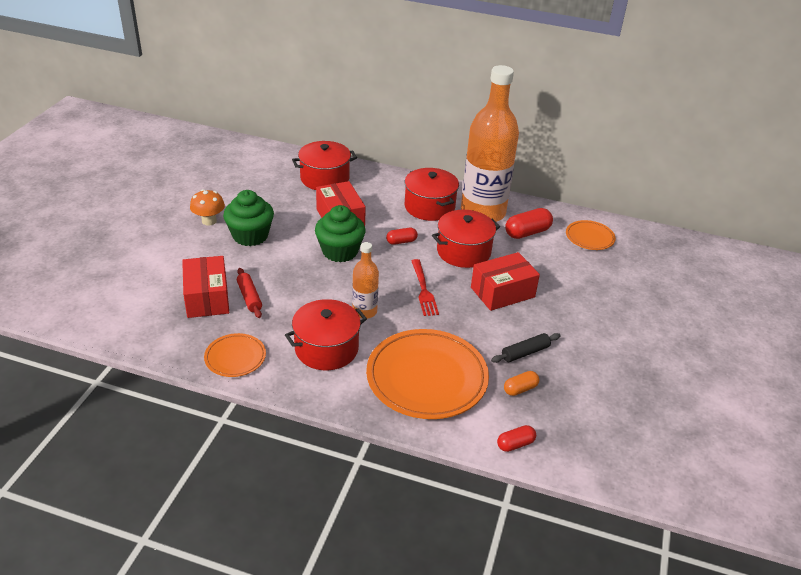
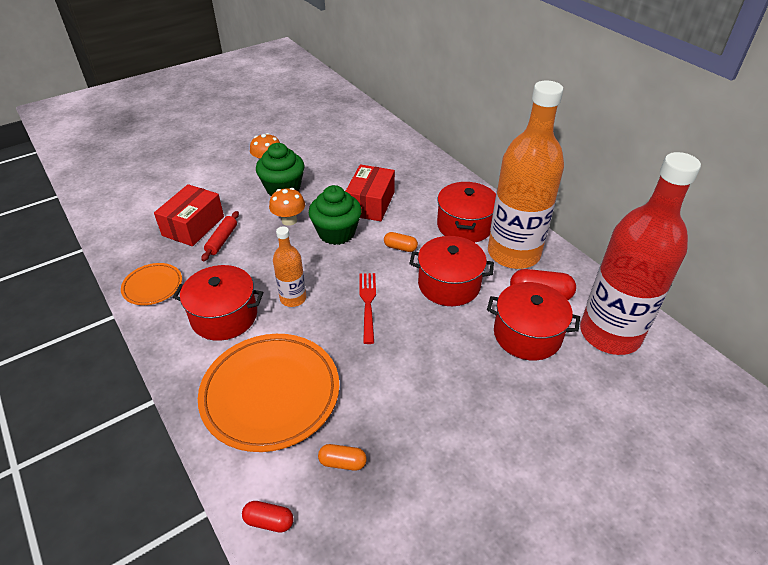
camera: 40 degrees right, 5 degrees up
(288, 258) = (289, 220): none -> orange mushroom
(325, 178) = (398, 163): red pot -> red pot (527, 334)
(401, 241) = (400, 248): red capsule -> orange capsule
(423, 289) = (368, 304): red fork -> red fork turned 150 degrees clockwise
(502, 292) = (442, 346): red box -> none
(525, 353) = (392, 425): black rolling pin -> none
(589, 237) = (610, 334): orange plate -> red bottle

